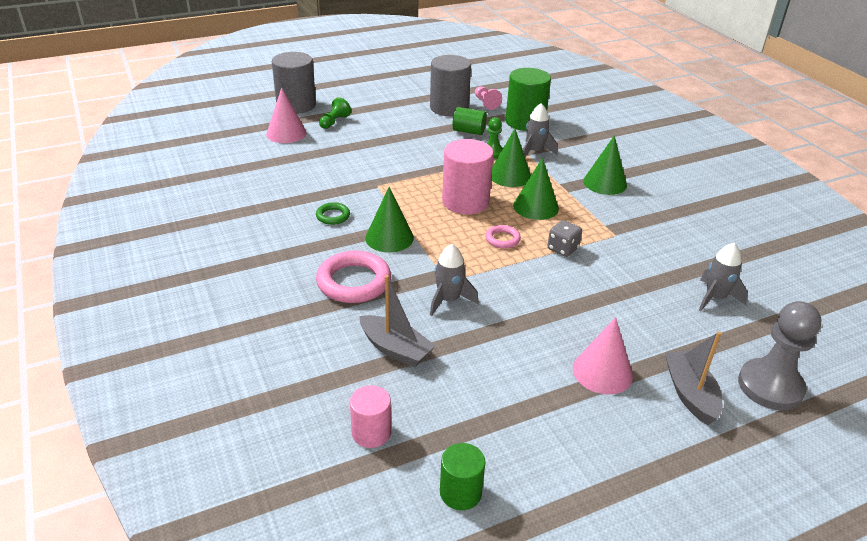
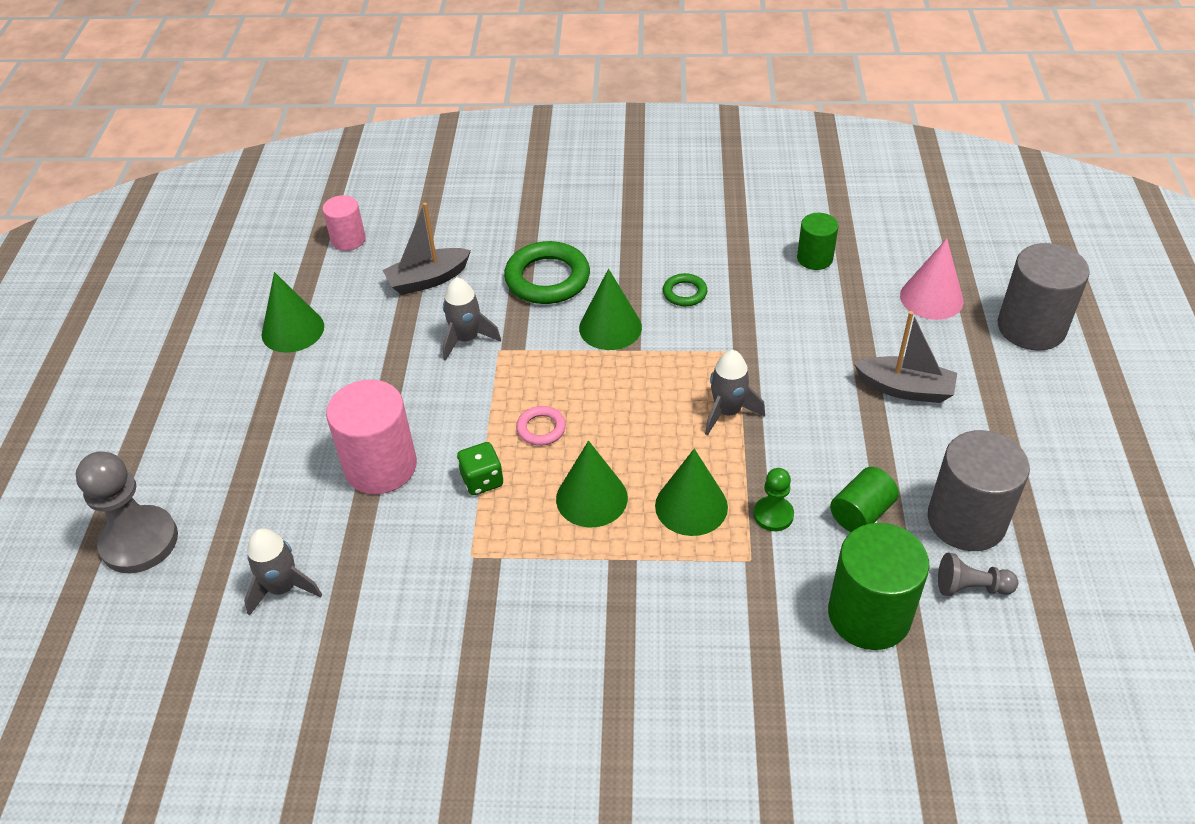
camera: 120 degrees right, 10 degrees up
(334, 122) = (954, 356): green pawn -> none
(354, 282) = (547, 278): pink ring -> green ring
(460, 492) = (252, 269): green cylinder -> green cylinder (814, 258)
(465, 202) = (648, 425): pink cylinder -> pink cylinder (380, 466)
(486, 103) = (971, 587): pink pawn -> grey pawn
(535, 152) = (750, 575): grey rocket -> grey rocket (727, 412)
(562, 249) = (482, 480): grey dice -> green dice
(602, 372) = (278, 412): pink cone -> none
(605, 183) = (605, 623): green cone -> green cone (293, 330)
(690, 394) = (195, 465): grey boat -> grey boat (905, 389)

